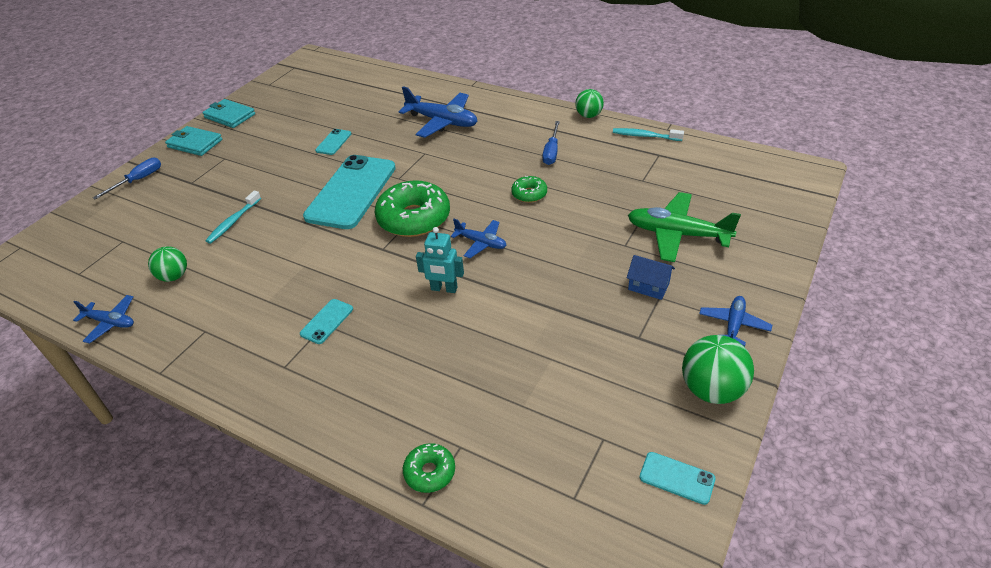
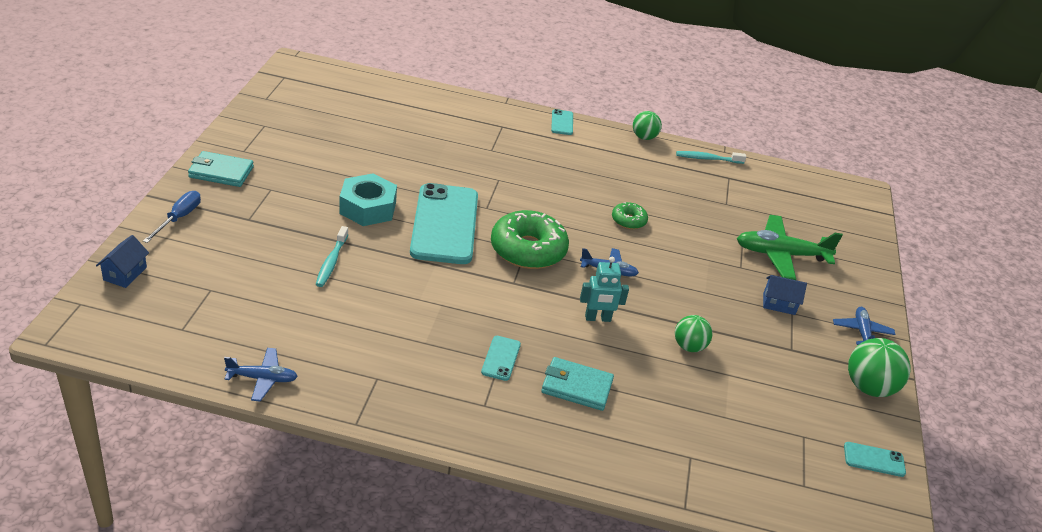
camera: 25 degrees left, 5 degrees down
(68, 224) = (125, 274): none -> blue house
(174, 276) = (302, 325): green ball -> green ball (689, 346)
(230, 116) = (242, 138): turquoise wallet -> turquoise wallet (576, 386)
(293, 175) = (368, 208): none -> turquoise nut
(333, 142) = (390, 168): turquoise phone -> turquoise phone (562, 122)
(430, 472) = (676, 481): green donut -> none
(442, 122) = (498, 144): blue plane -> none
(551, 152) = (627, 176): blue screwdriver -> none

